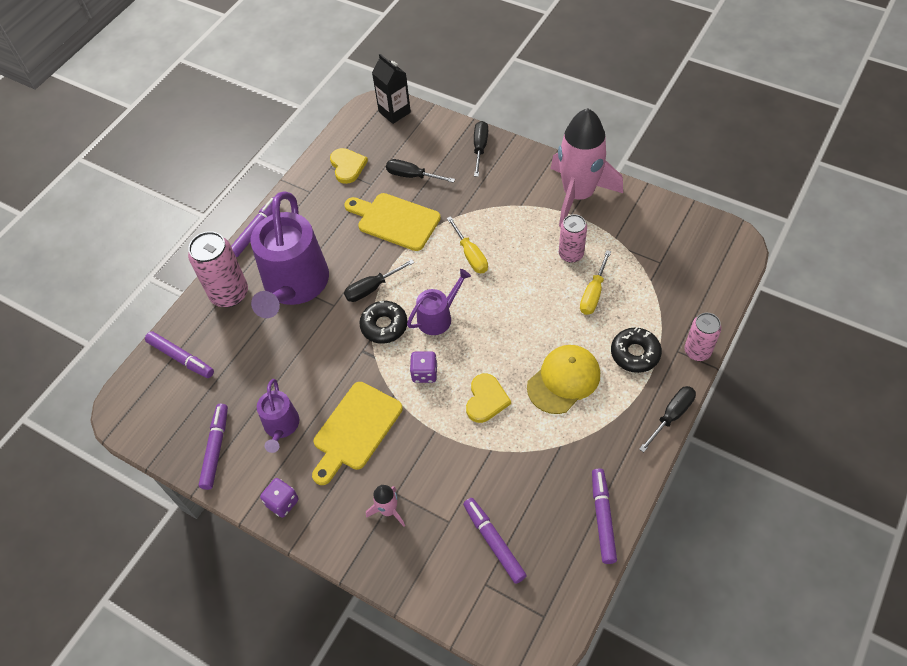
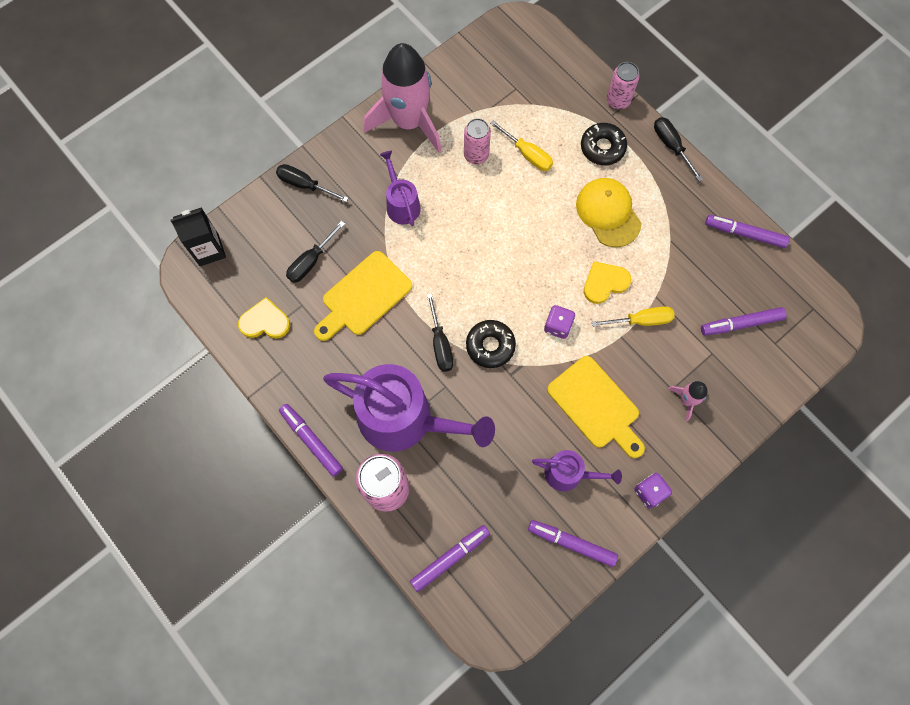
camera: 75 degrees left, 15 degrees up
(438, 317) = (500, 294): purple watering can -> purple watering can (401, 204)
(471, 255) = (439, 241): yellow screwdriver -> yellow screwdriver (642, 320)
(486, 399) = (604, 283): yellow heart -> yellow heart turned 60 degrees counterclockwise

